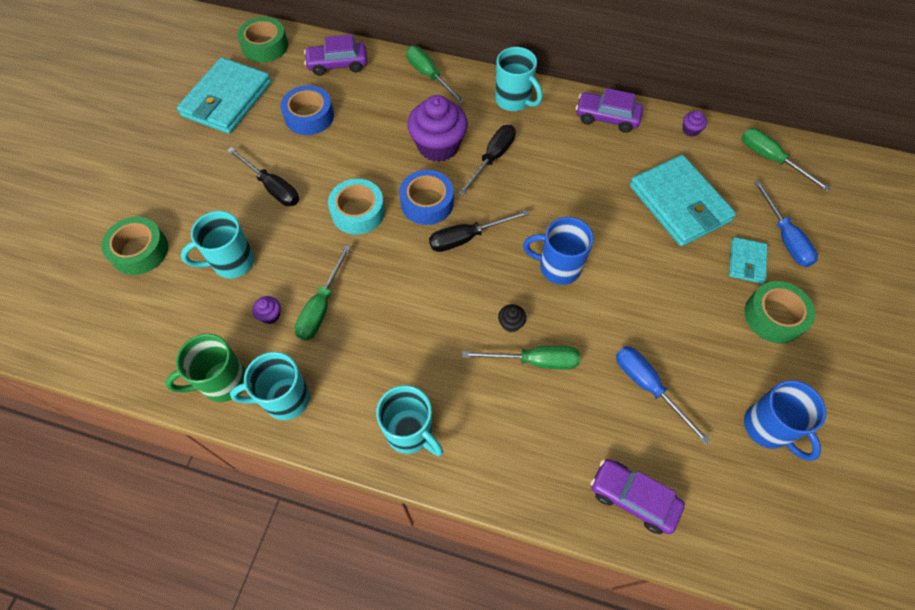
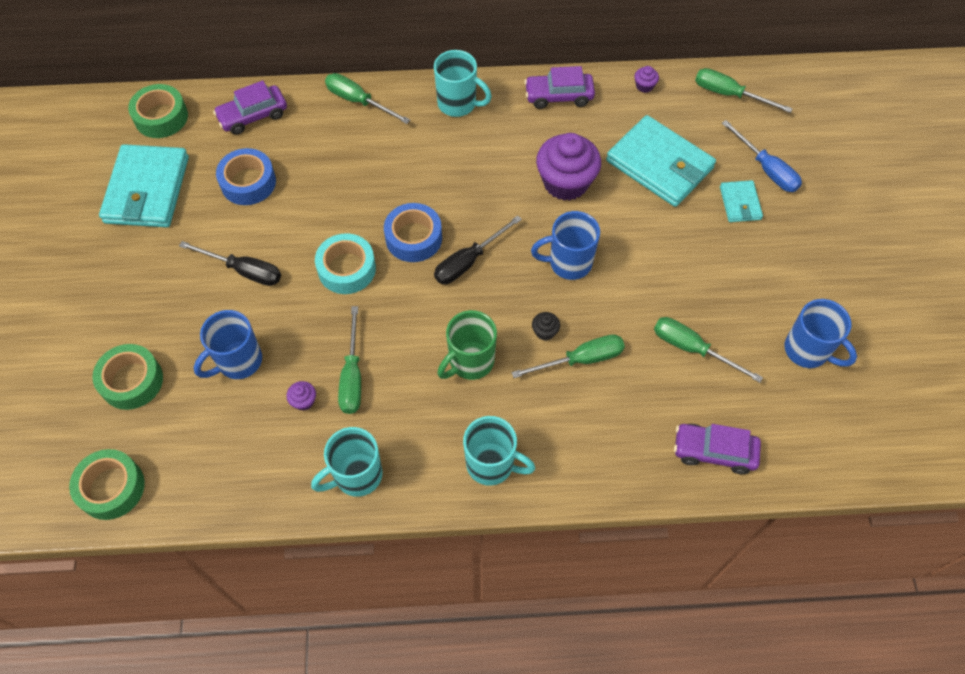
camera: 20 degrees left, 0 degrees up
(223, 382) = (286, 481): green mug -> green mug (470, 362)
(232, 262) = (238, 361): turquoise mug -> blue mug
(438, 146) = (400, 175): purple cupcake -> purple cupcake (565, 182)
(492, 158) = (461, 172): black screwdriver -> none
(648, 387) = (692, 349): blue screwdriver -> green screwdriver
(774, 316) = (780, 247): green tape -> green tape (111, 488)

